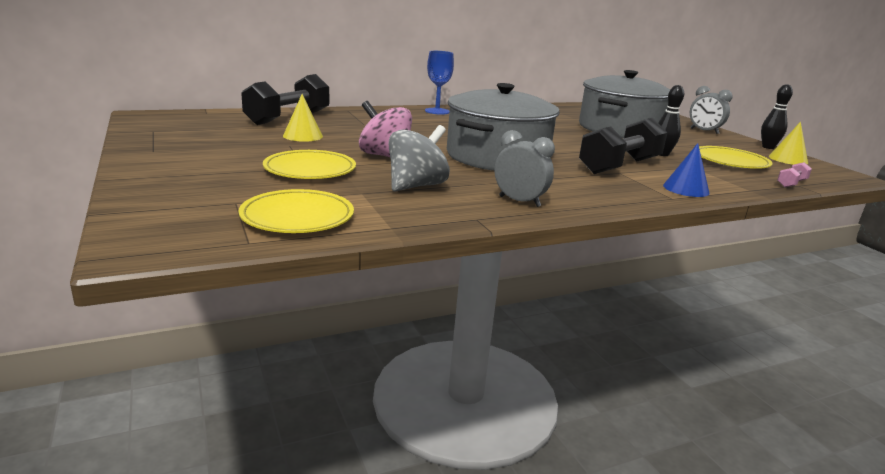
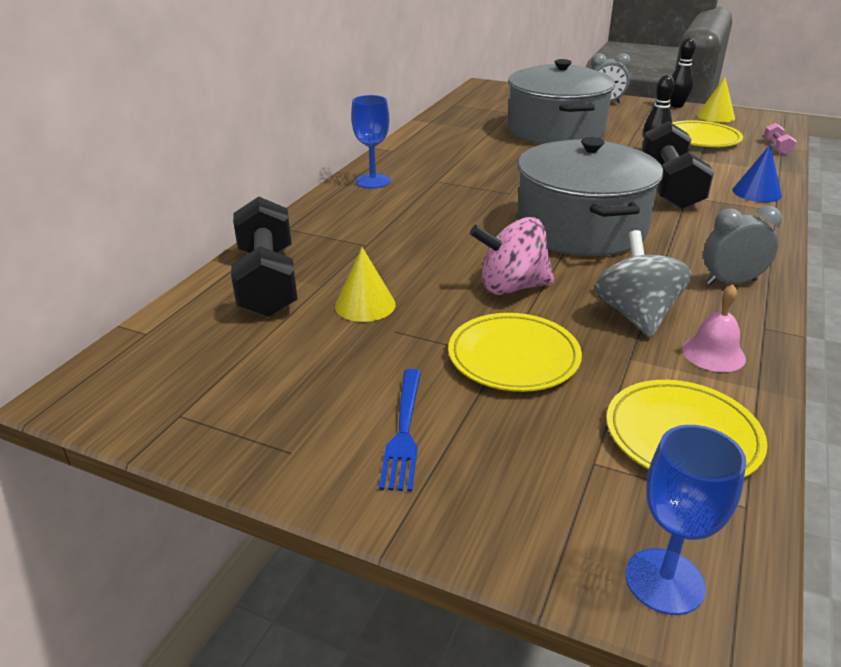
camera: 40 degrees left, 10 degrees up
(148, 234) = (664, 581): none -> blue goblet
(200, 164) = (404, 432): none -> blue fork
(410, 210) = (713, 353): none -> pink bell

